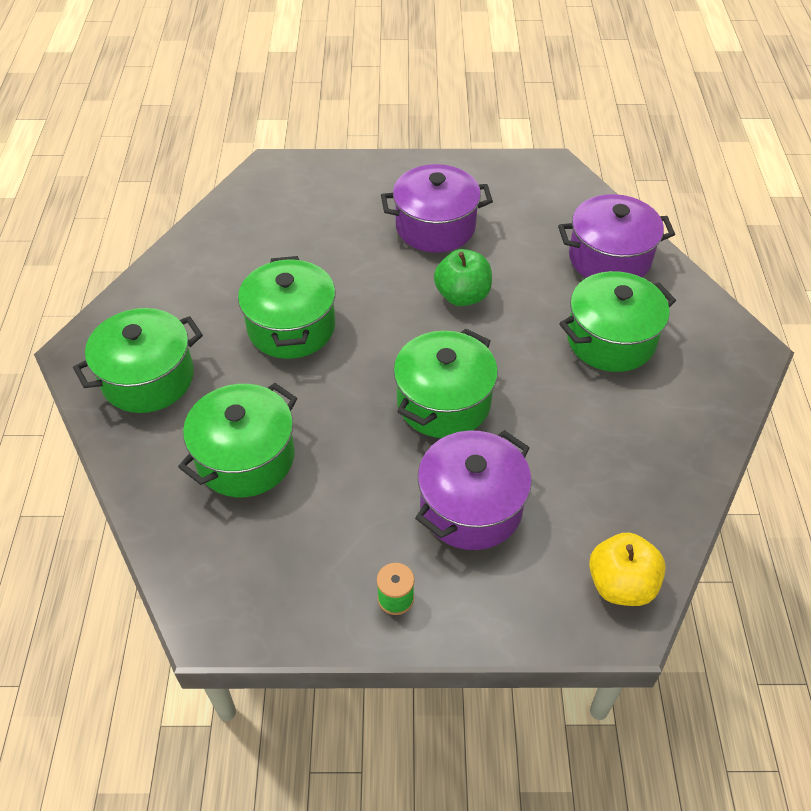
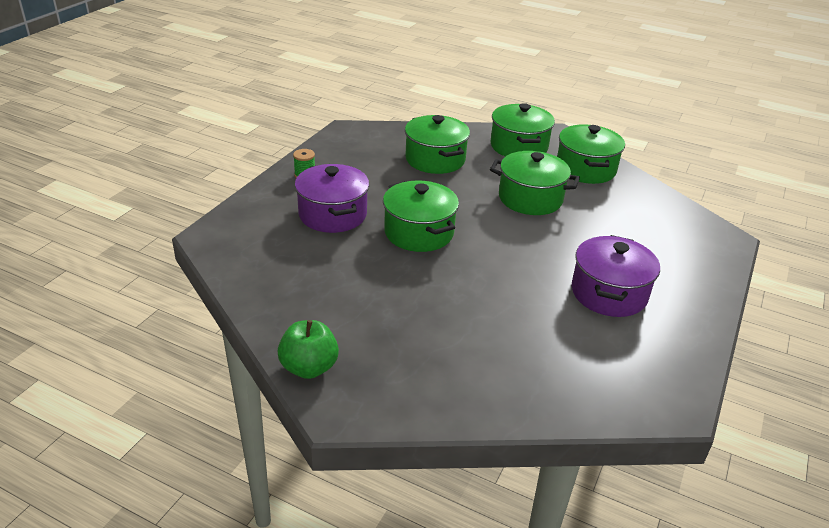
camera: 115 degrees right, 15 degrees down
(462, 296) = (515, 276): green apple -> green apple (309, 367)
(609, 258) = (510, 379): purple pot -> none
(610, 339) = (414, 331): green pot -> green pot (585, 169)
(621, 584) = (229, 244): yellow apple -> none

